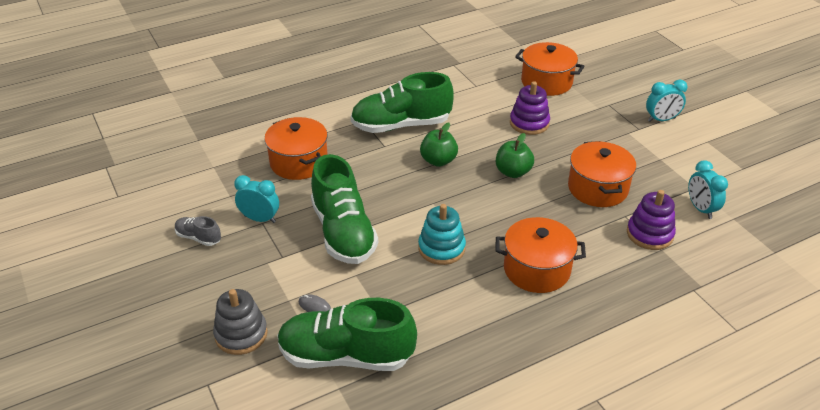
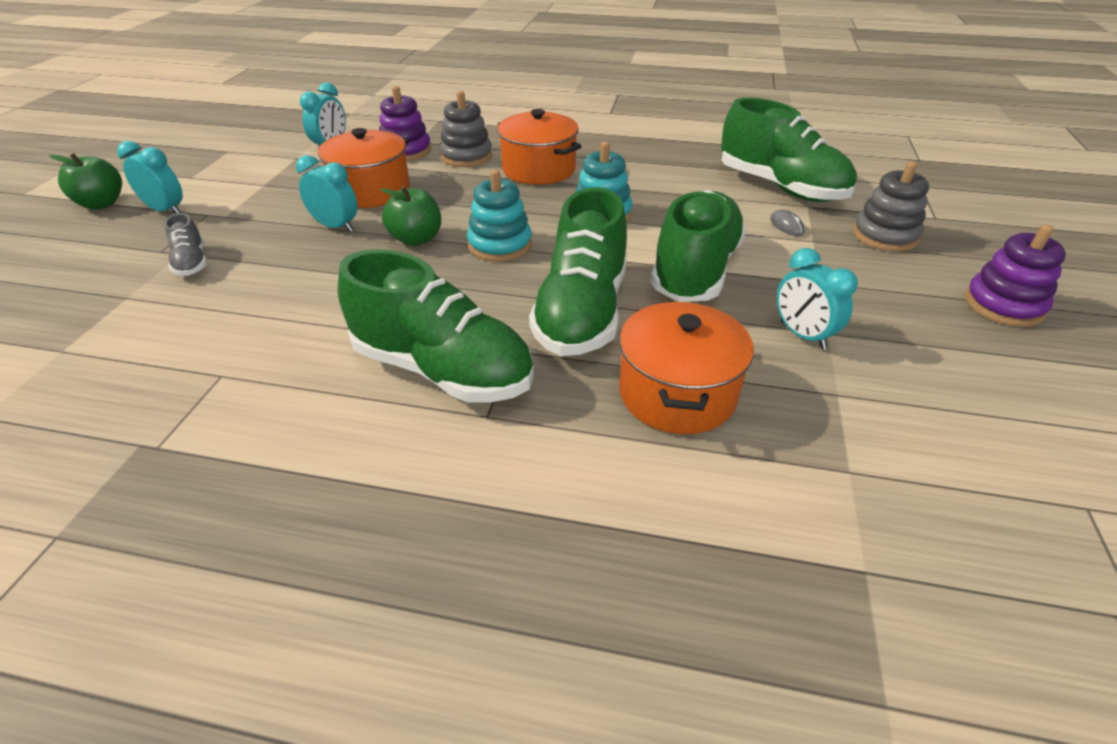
camera: 140 degrees left, 0 degrees up
(198, 237) = (915, 352): grey shoe -> grey shoe (191, 263)
(375, 176) = (582, 313): none -> green shoe
(438, 161) = (474, 291): green apple -> green apple (101, 204)
(466, 192) = (500, 245): none -> turquoise stacking toy
(529, 123) = (287, 278): purple stacking toy -> purple stacking toy (1003, 305)
(546, 82) = (135, 320): orange pot -> none
(565, 157) = (336, 227): none -> turquoise clock
(603, 253) = (466, 156): none -> grey stacking toy

